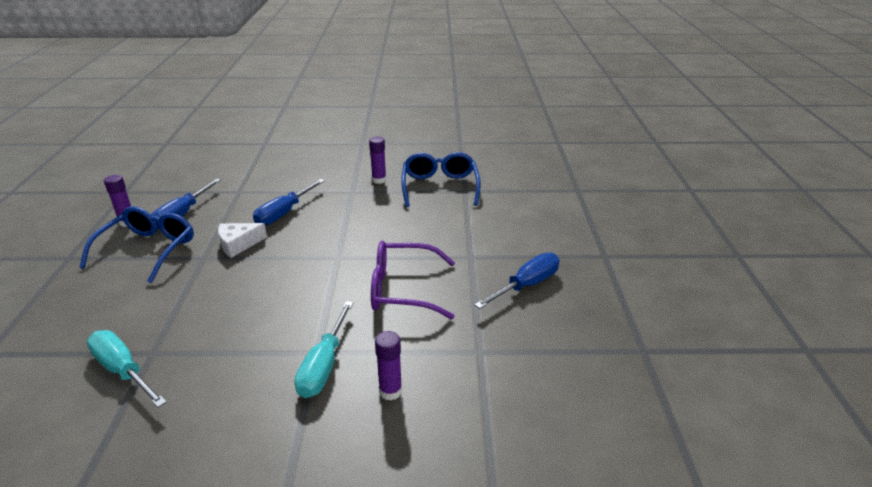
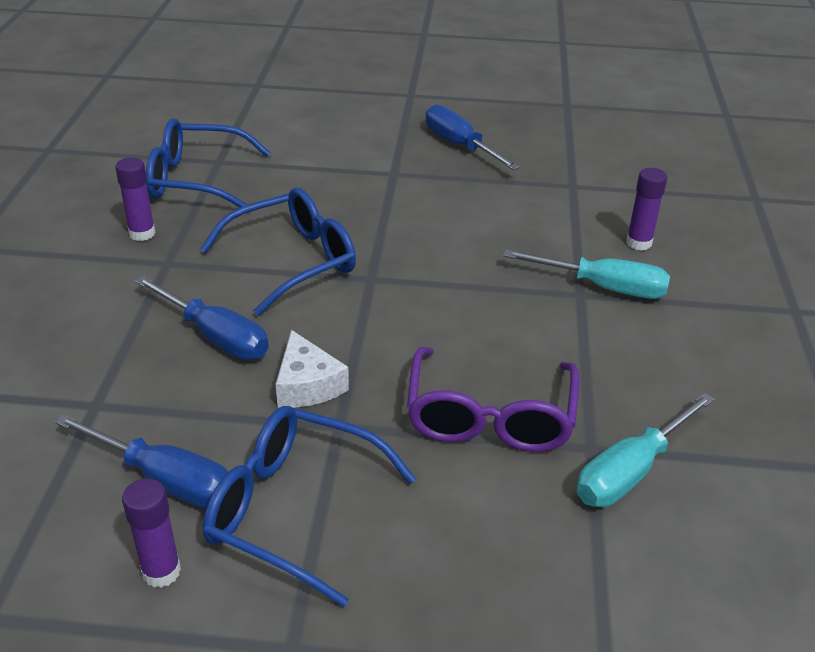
camera: 85 degrees left, 5 degrees up
(354, 227) = (292, 261): none -> blue glasses
(403, 289) = (459, 226): purple glasses -> purple glasses (490, 416)

